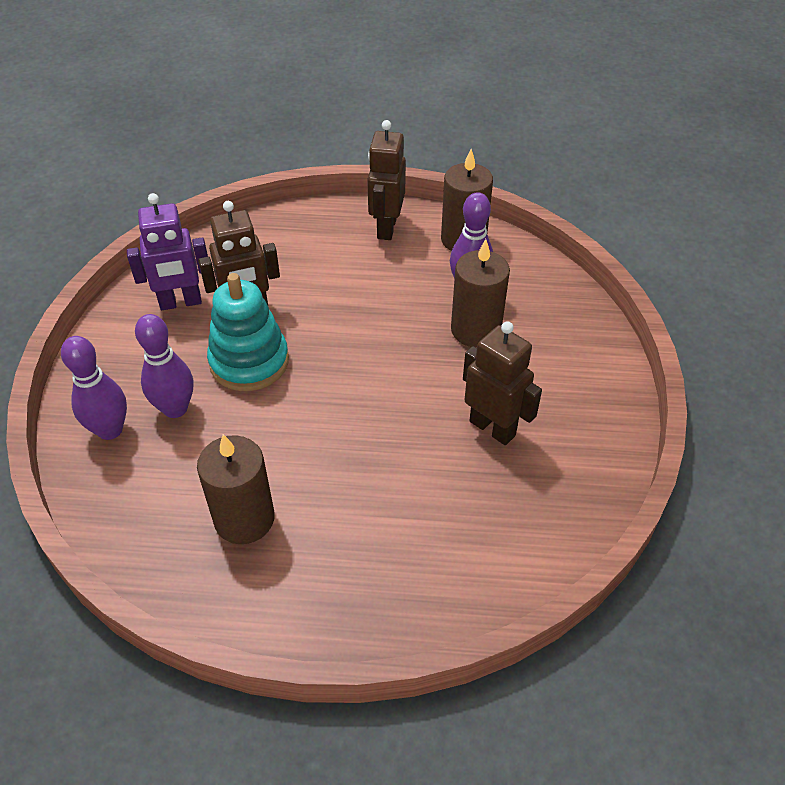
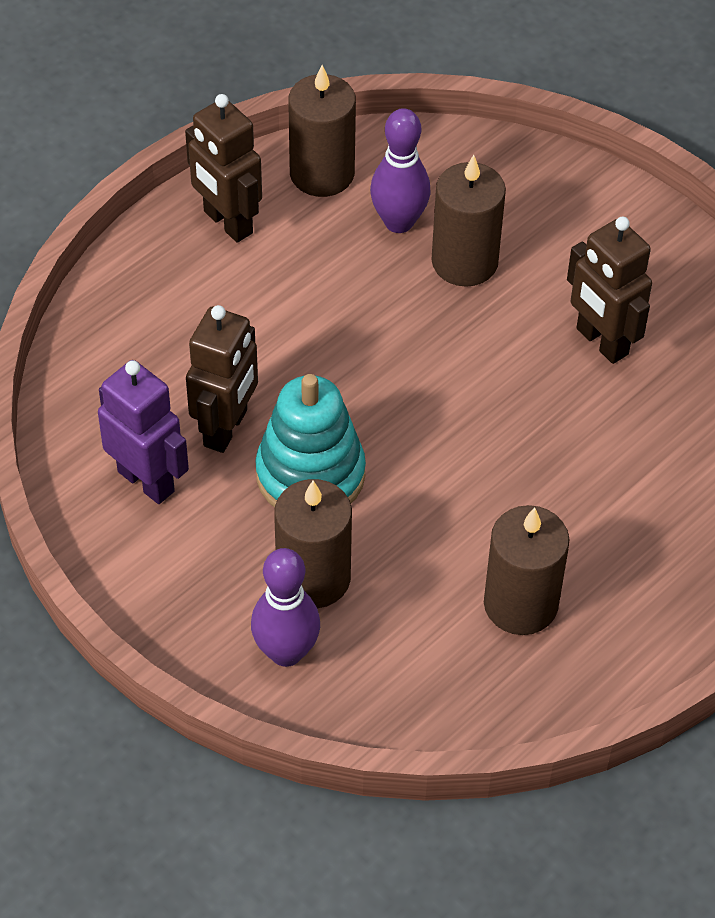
camera: 50 degrees left, 5 degrees up
(175, 408) = (313, 578): purple bowling pin -> brown candle
(180, 303) = (146, 481): purple robot -> purple robot turned 75 degrees counterclockwise
(492, 428) = (601, 342): brown robot -> brown robot turned 120 degrees counterclockwise

